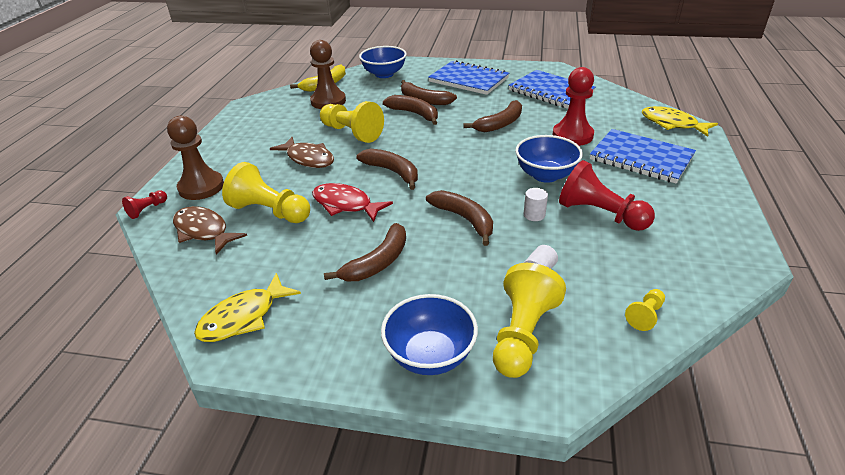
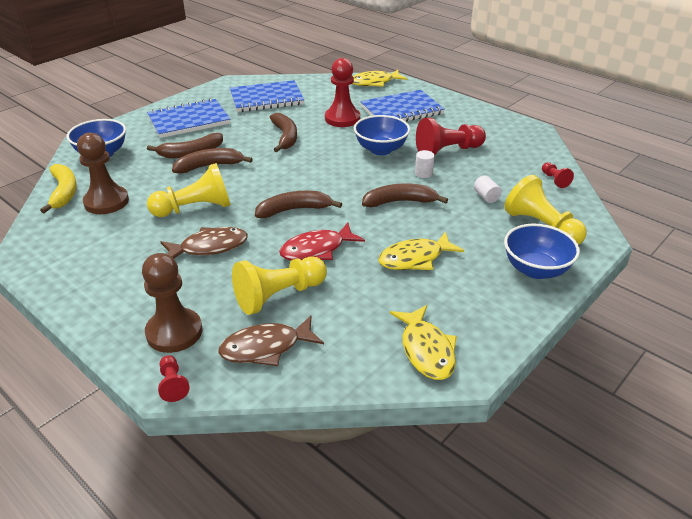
camera: 60 degrees left, 0 degrees up
(377, 262) = (415, 258): brown banana -> yellow fish
(645, 315) = (554, 180): yellow pawn -> red pawn

